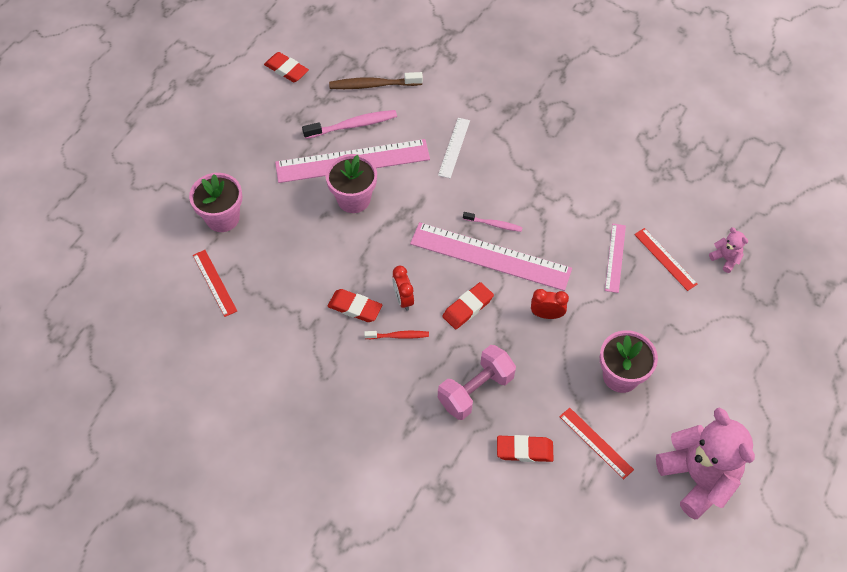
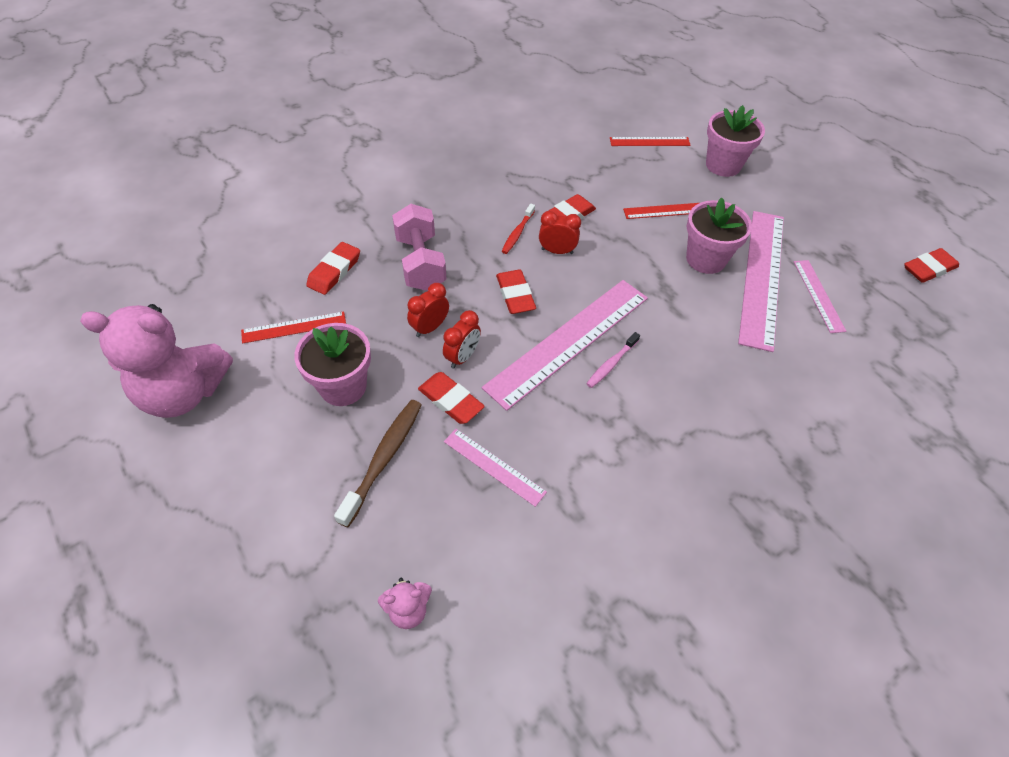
camera: 115 degrees right, 5 degrees down
(353, 125) = (818, 295): pink toothbrush -> pink ruler
(373, 85) = (884, 337): brown toothbrush -> brown toothbrush (384, 458)
(454, 147) = (749, 376): white ruler -> none
(535, 349) = (430, 328): none -> red clock
(586, 304) = (451, 400): none -> red eraser
(665, 259) = (457, 526): red ruler -> red ruler (667, 210)

